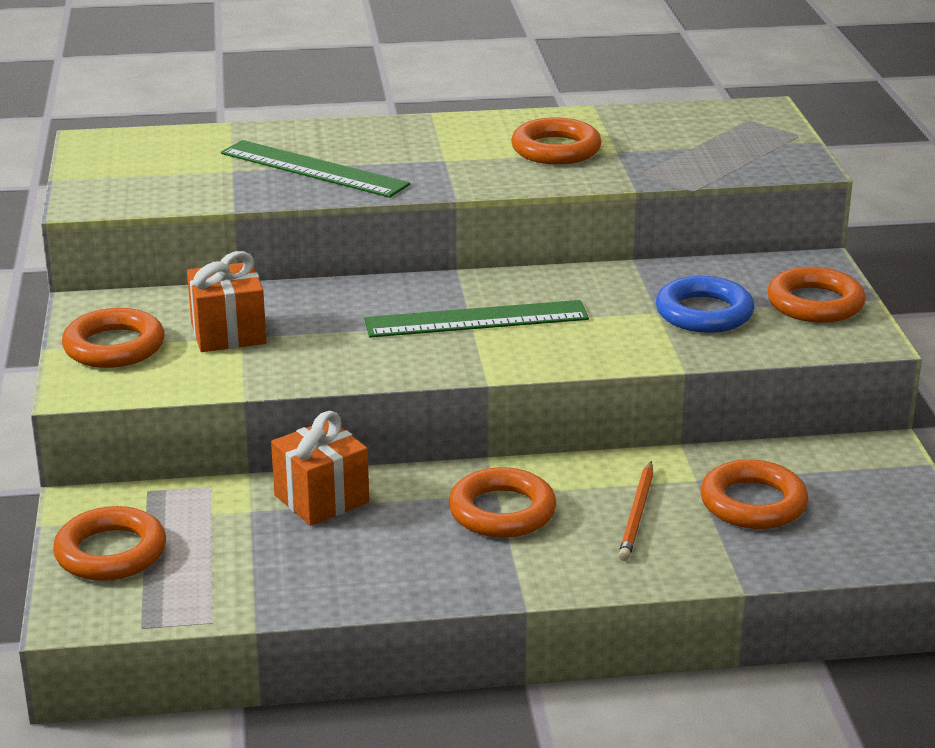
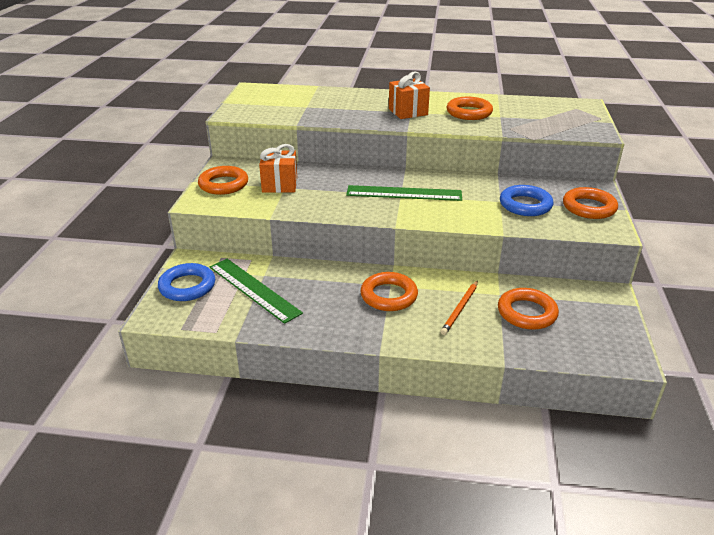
camera: 15 degrees right, 5 degrees up
(111, 552) = (187, 286): orange ring -> blue ring
(313, 169) = (344, 110): green ruler -> green ruler (253, 289)
(321, 499) = (301, 274): orange gift -> orange gift (408, 112)

